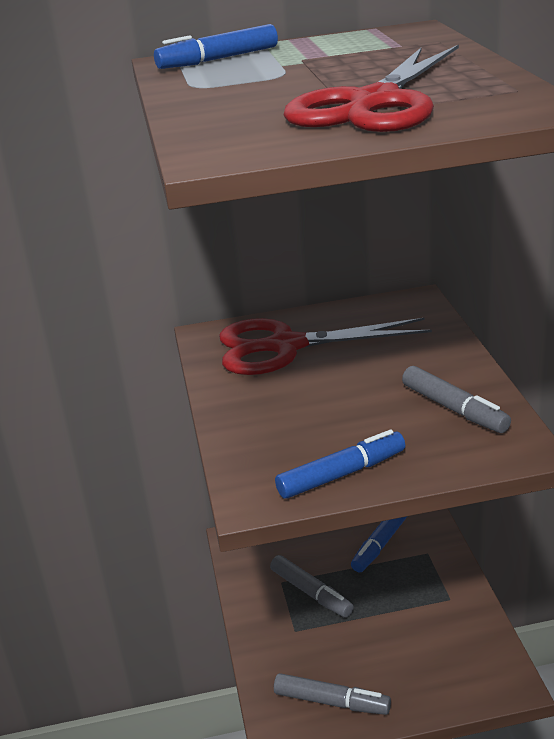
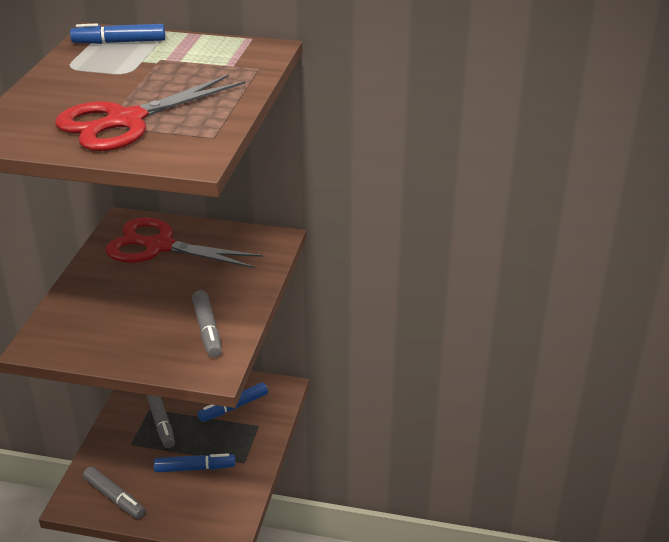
camera: 20 degrees right, 5 degrees up
(342, 474) = (97, 349): blue marker -> blue marker (195, 468)

